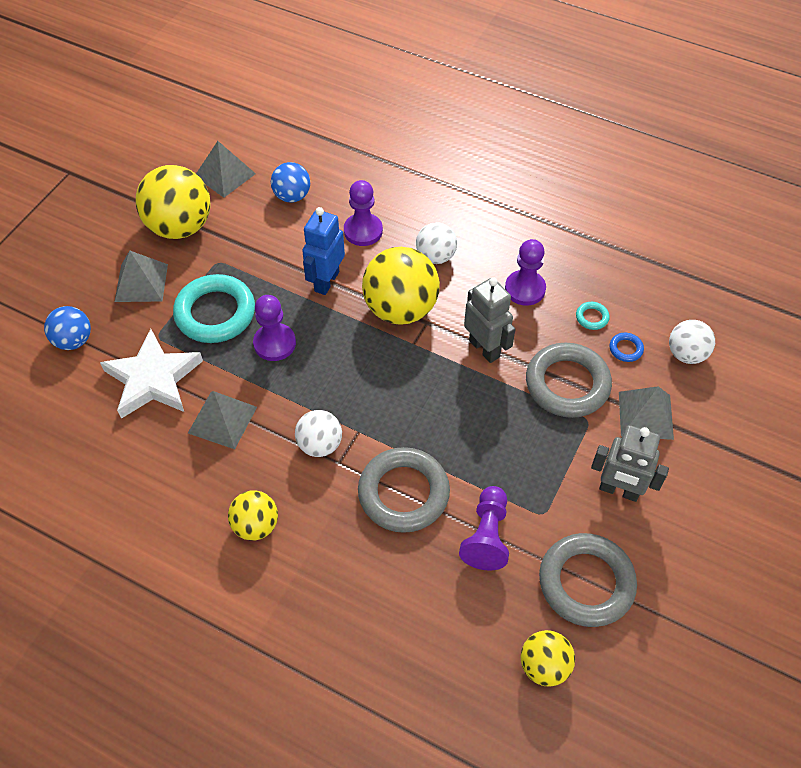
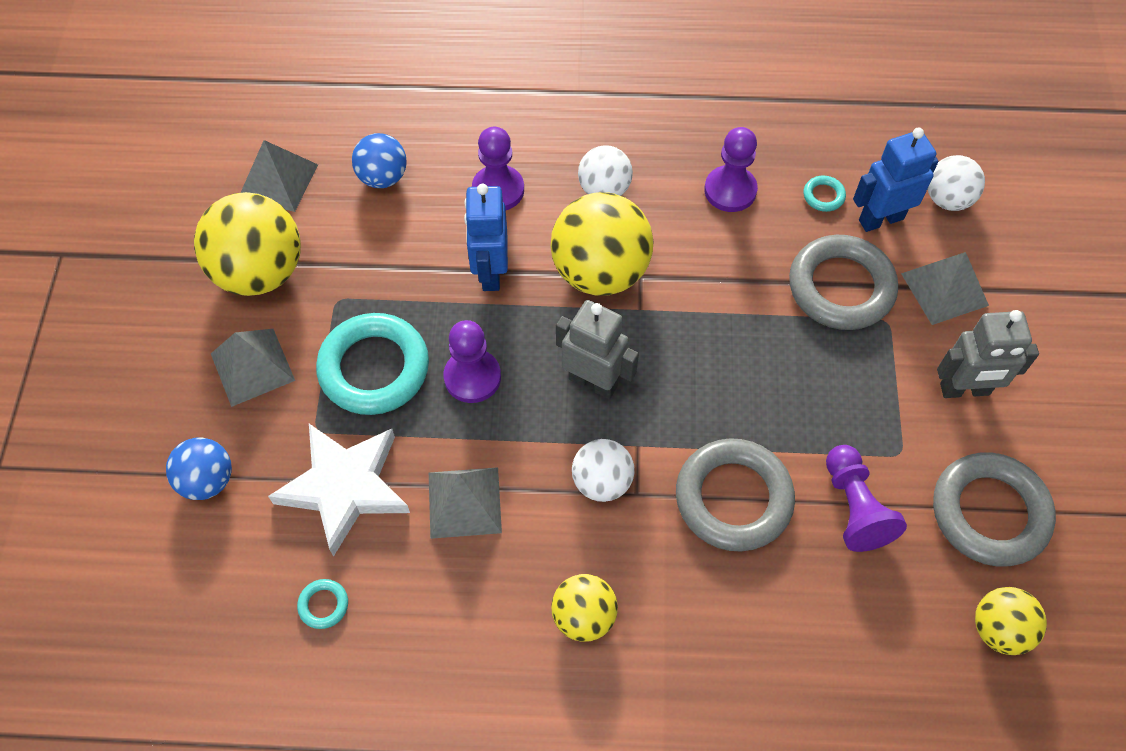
camera: 25 degrees left, 5 degrees up
(97, 445) = (323, 605): none -> turquoise ring
(484, 348) = (725, 282): grey robot -> grey robot (593, 382)
(625, 349) = (880, 219): blue ring -> blue robot

